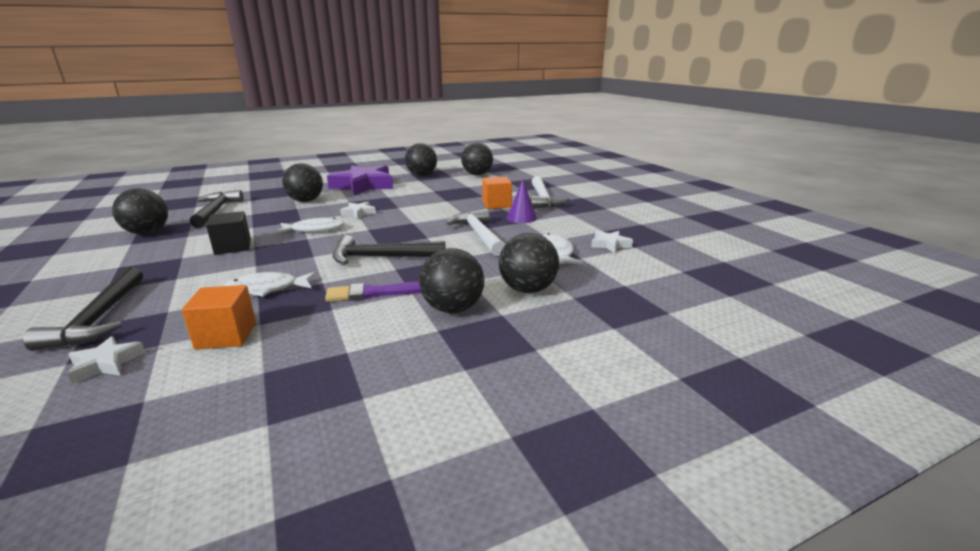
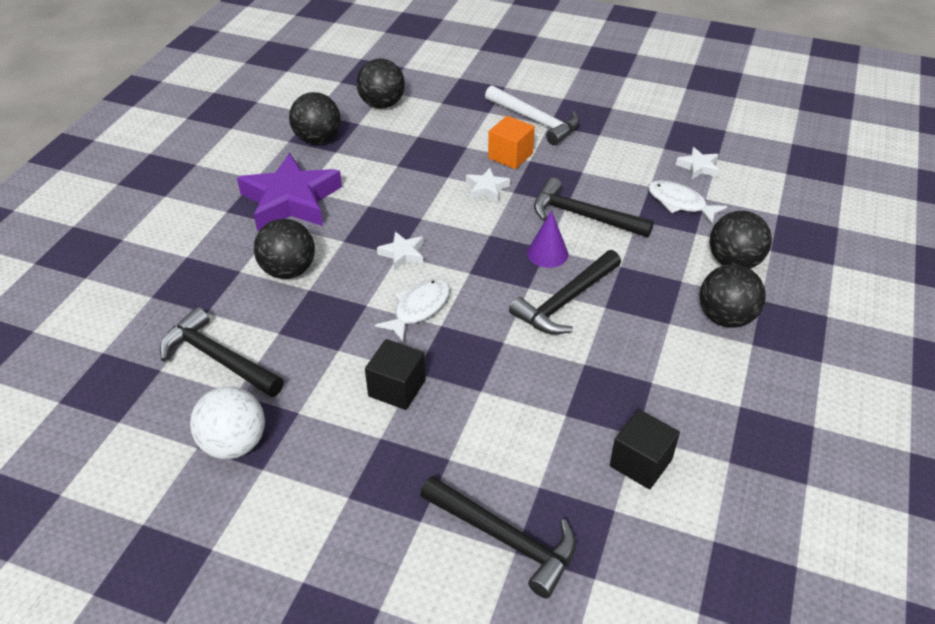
camera: 45 degrees left, 20 degrees up
(106, 363) = (622, 551): white star -> white star (486, 188)
(147, 233) = (234, 444): black ball -> white ball
(226, 335) = (640, 462): orange cube -> black cube
(267, 289) = (559, 404): white fish -> none
(377, 293) = (648, 342): purple brush -> none
(479, 235) = (583, 216): white hammer -> black hammer
(521, 218) = (571, 166): purple cone -> purple cone (547, 253)

